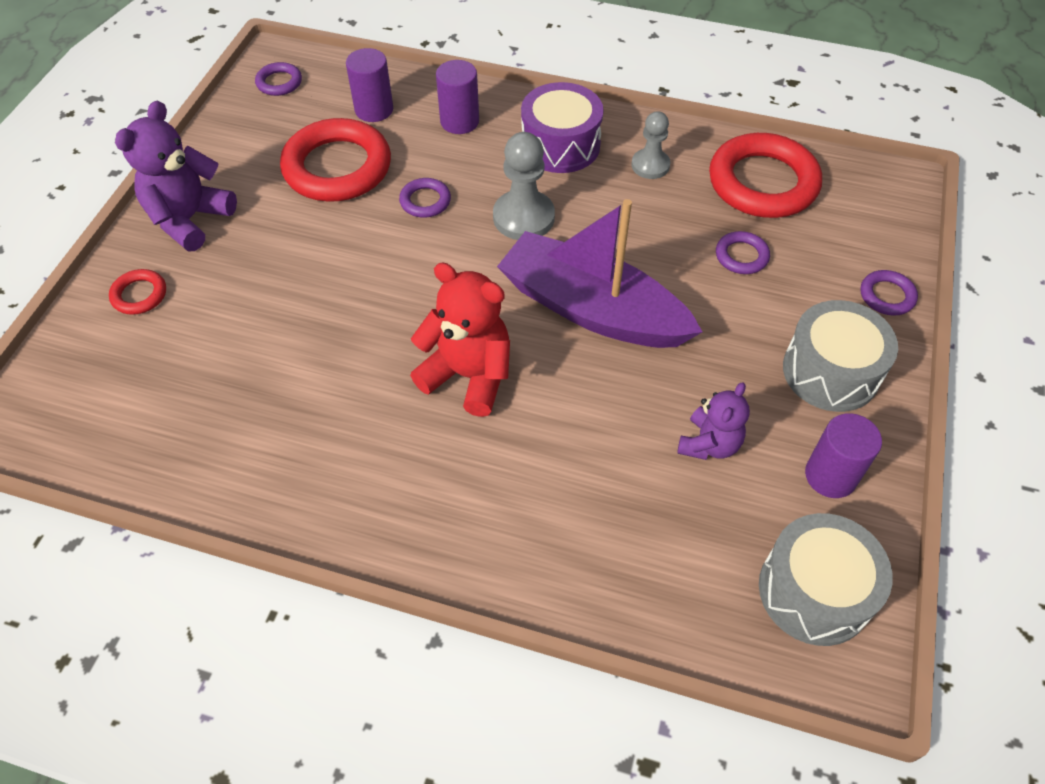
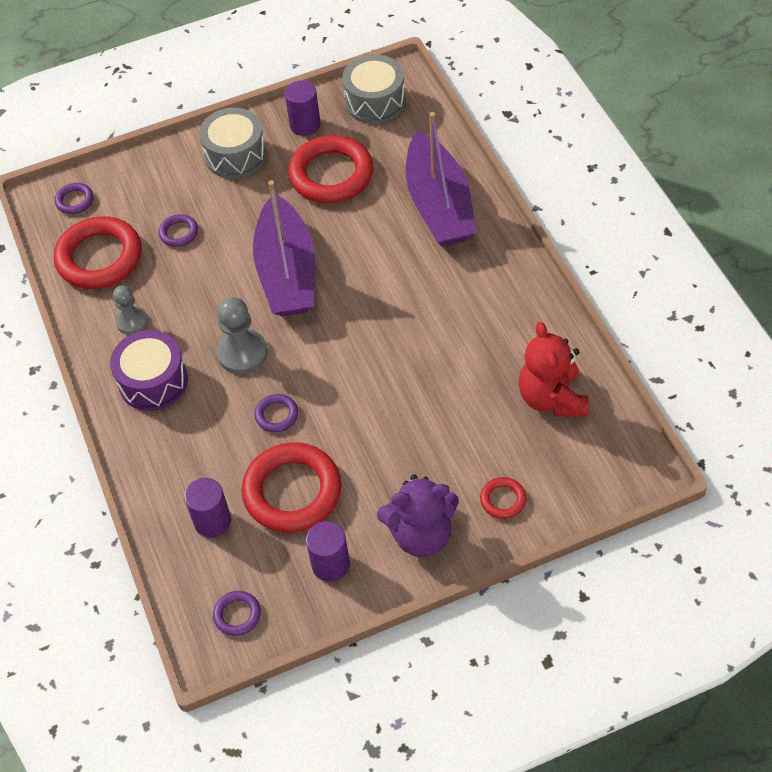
camera: 125 degrees left, 0 degrees up
(459, 121) = (179, 457): purple cylinder -> purple cylinder (330, 564)
(468, 375) = (388, 293): red teddy bear -> red teddy bear (552, 398)
(546, 521) = (439, 205): none -> purple boat
(709, 444) = (331, 174): purple teddy bear -> red ring
(887, 296) = (154, 159): purple ring -> purple ring (75, 201)

